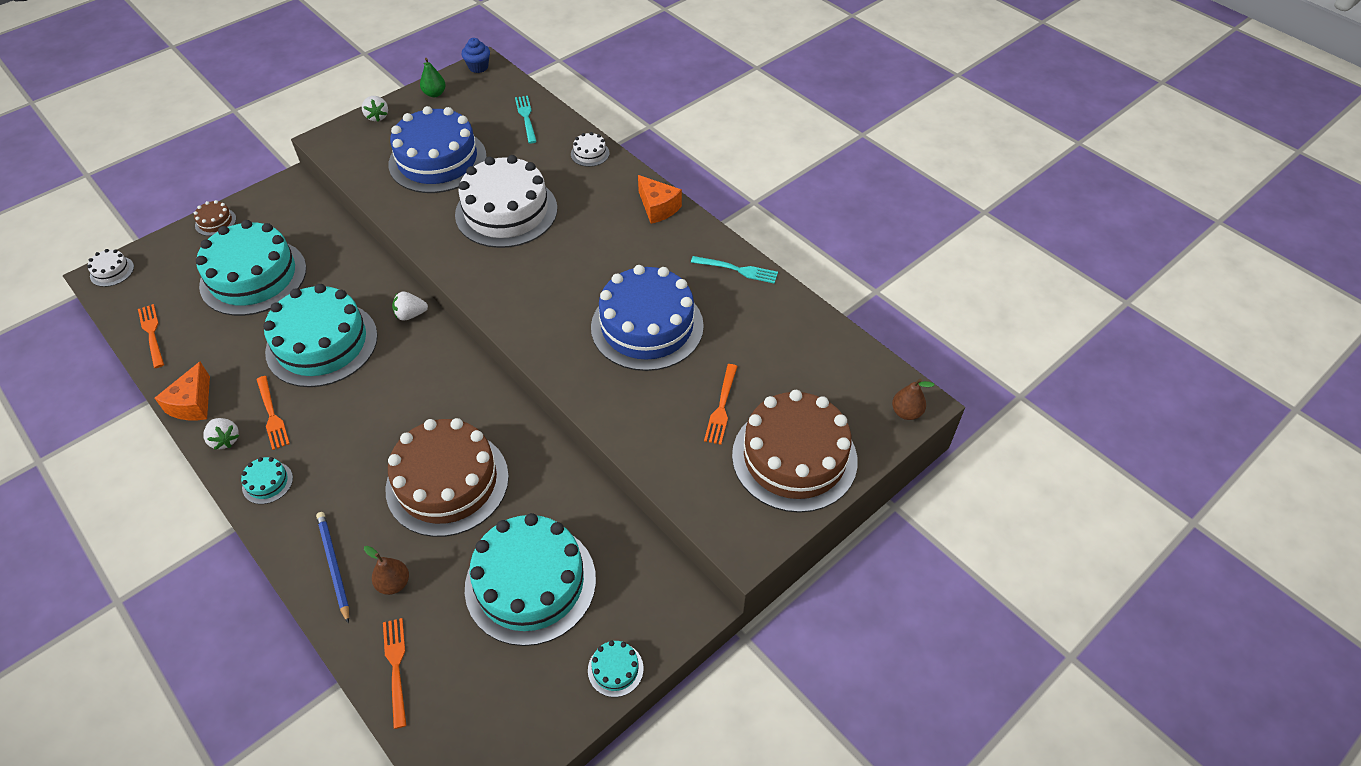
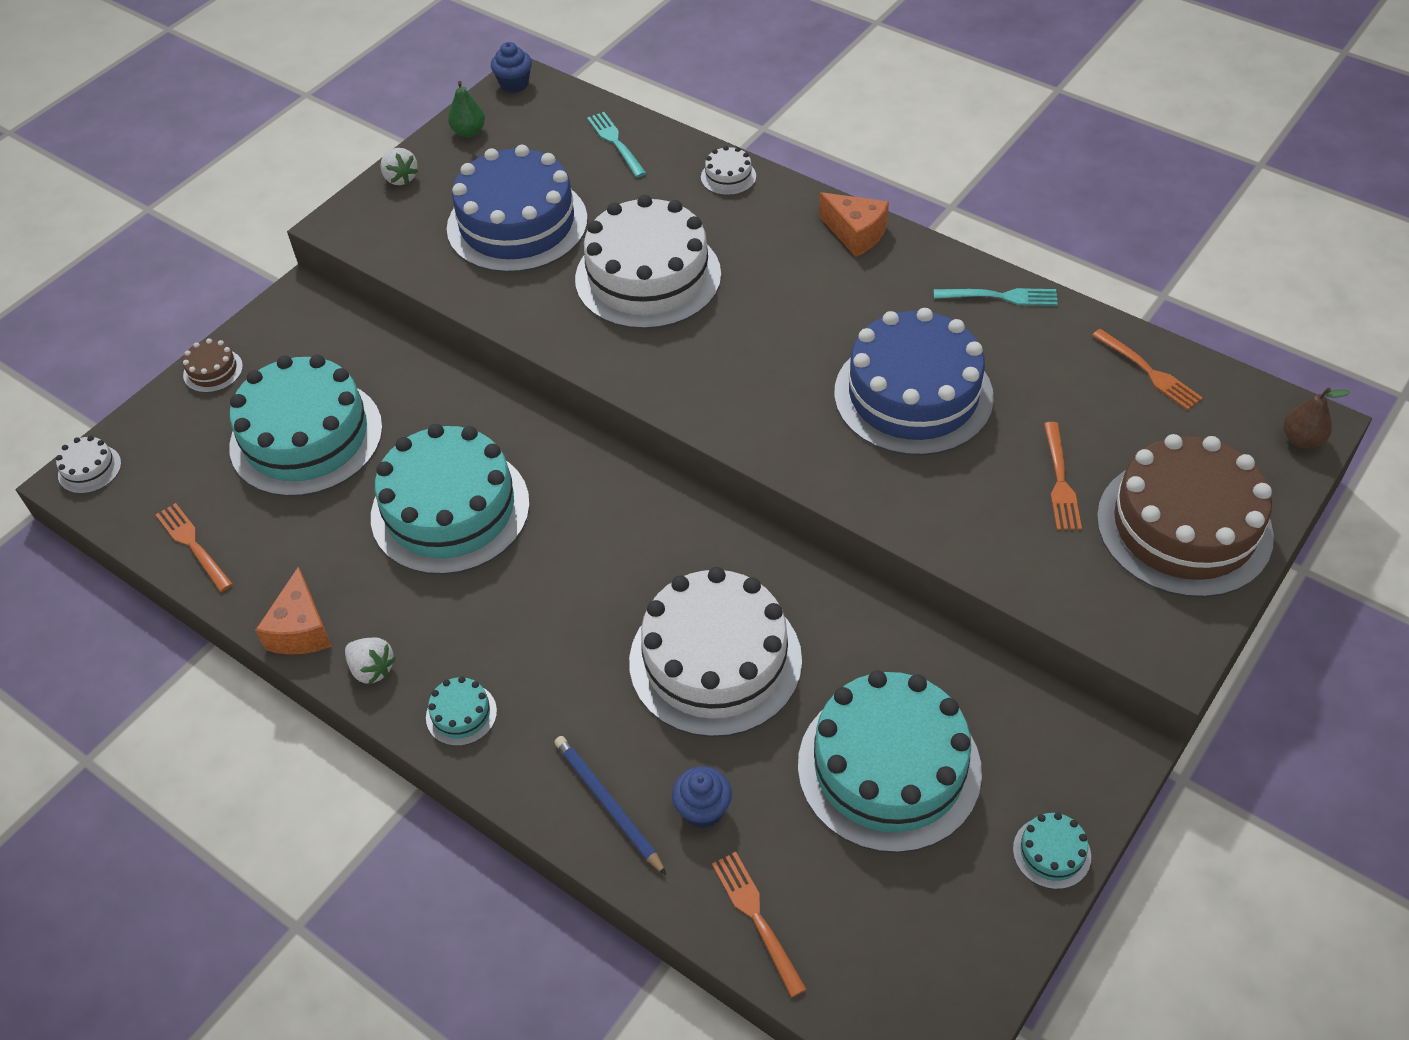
camera: 10 degrees left, 0 degrees up
(272, 415) = (424, 621): orange fork -> orange fork (1148, 371)
(394, 583) = (703, 809): brown pear -> blue cupcake
(411, 315) = (559, 445): white strawberry -> none
(447, 482) = (715, 660): brown cake -> white cake

